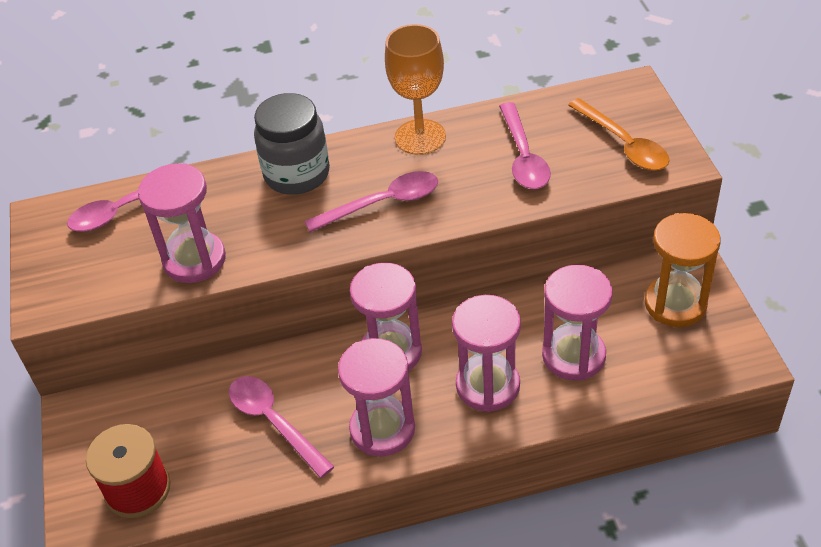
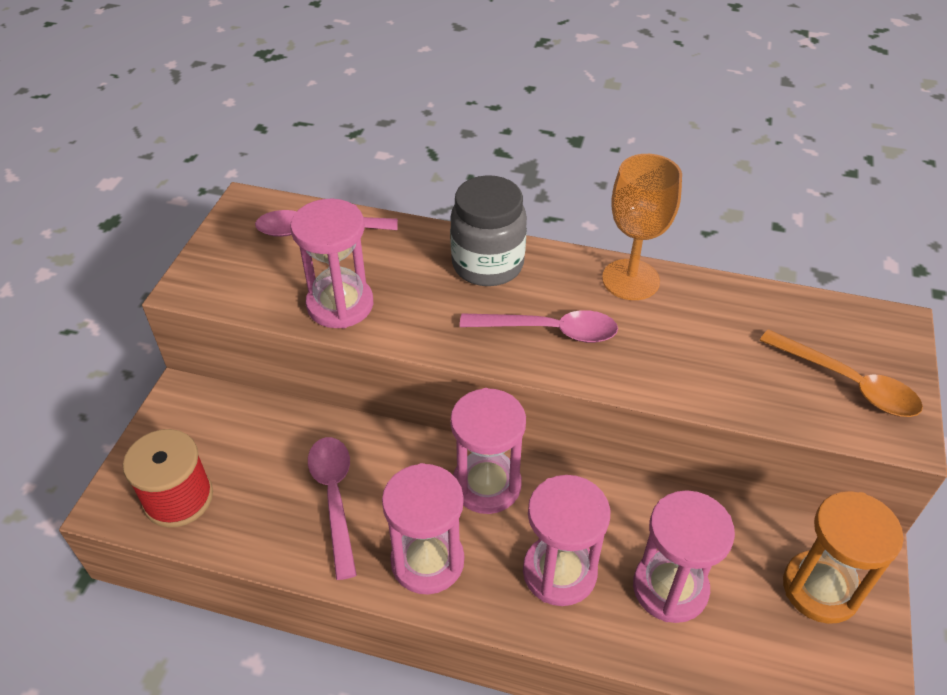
camera: 25 degrees right, 0 degrees up
(523, 156) = (726, 347): pink spoon -> none
(623, 144) = (847, 383): orange spoon -> orange spoon turned 45 degrees counterclockwise

